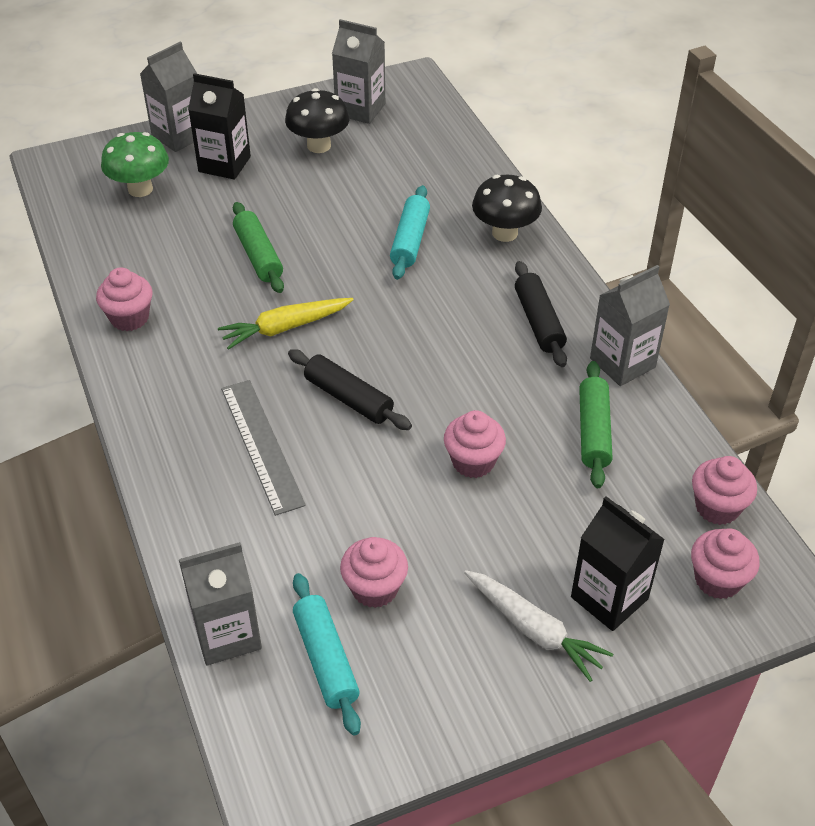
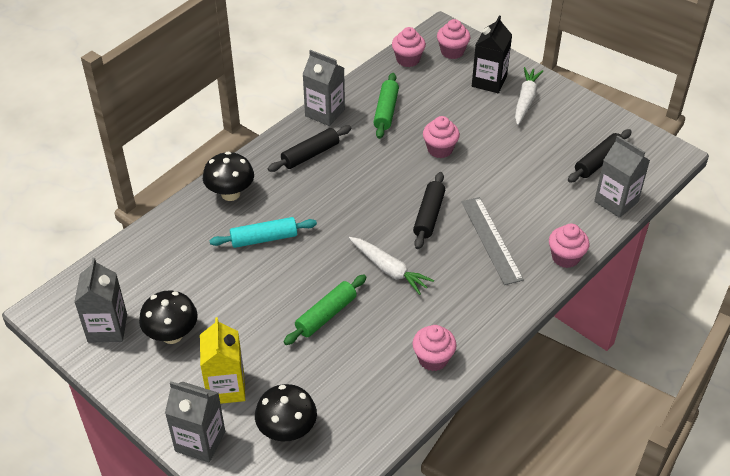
camera: 115 degrees left, 0 degrees up
(140, 189) = (287, 431): green mushroom -> black mushroom
(224, 164) = (226, 387): black carton -> yellow carton
(261, 445) = (491, 240): grey ruler -> grey ruler turned 60 degrees counterclockwise
(285, 328) = (389, 269): yellow carrot -> white carrot
(326, 659) = (598, 161): turquoise rolling pin -> black rolling pin
(374, 588) = (547, 159): pink cupcake -> pink cupcake (565, 257)
(594, 431) = (386, 111): green rolling pin -> green rolling pin turned 60 degrees counterclockwise

